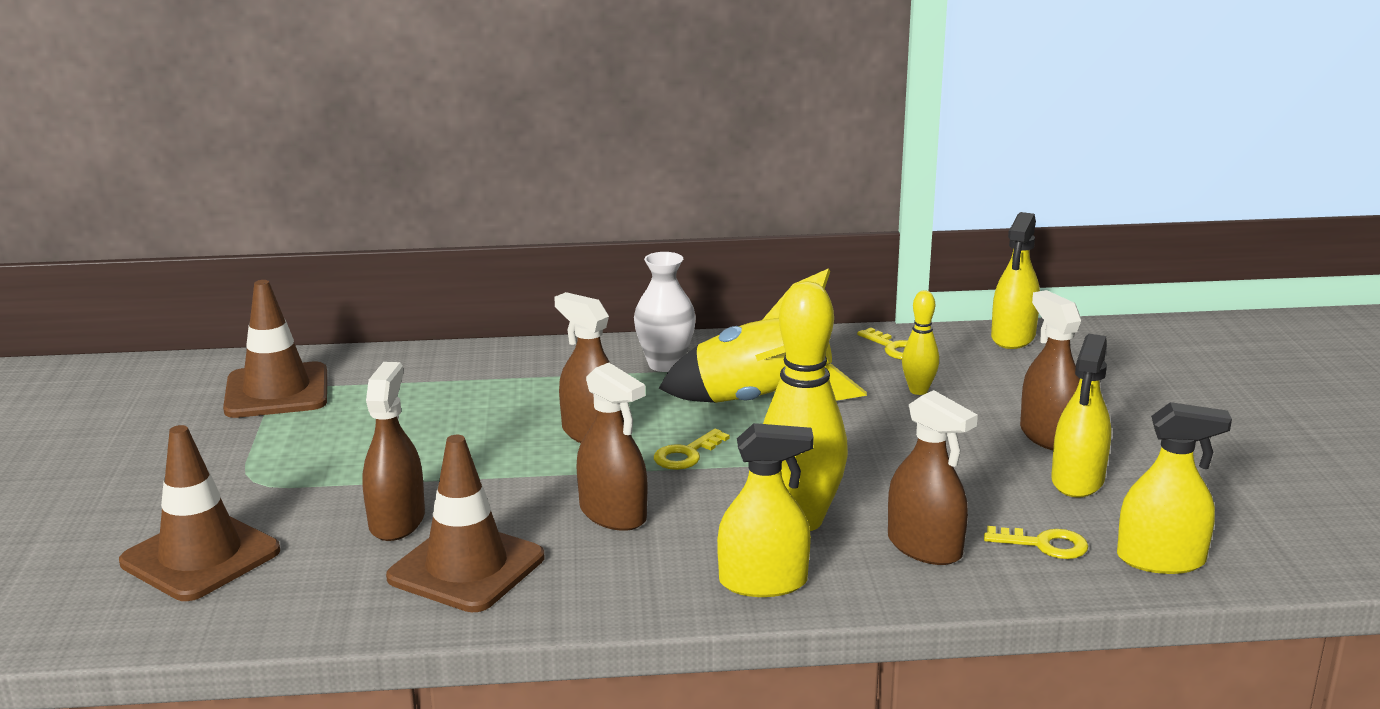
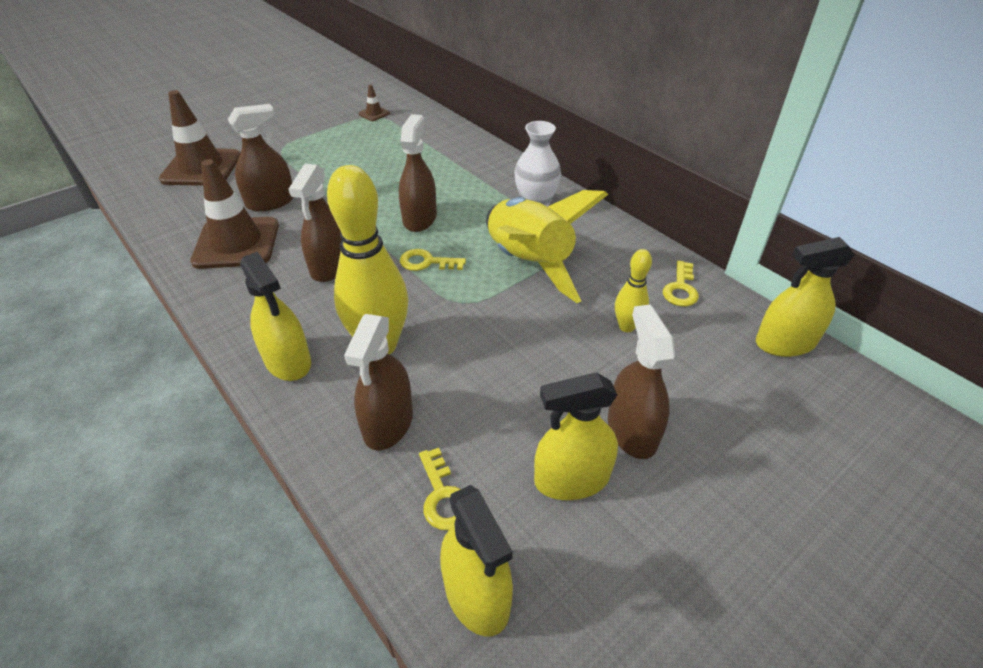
camera: 55 degrees right, 20 degrees up
(277, 391) = (374, 114): brown traffic cone -> brown traffic cone, size x0.43
(1048, 436) = (632, 431): brown spray bottle -> brown spray bottle turned 45 degrees counterclockwise

